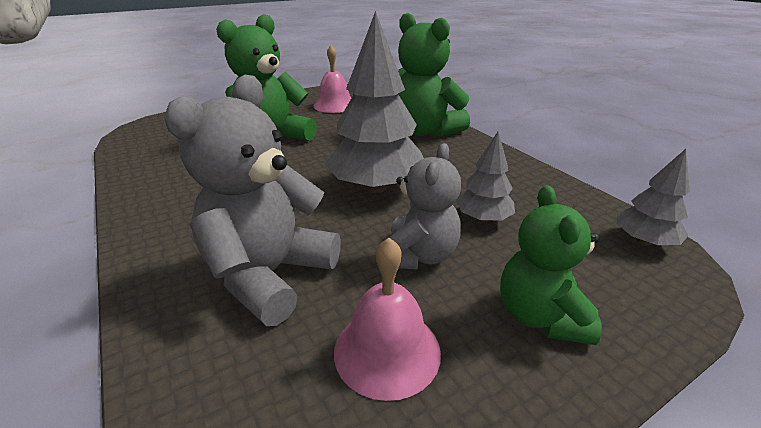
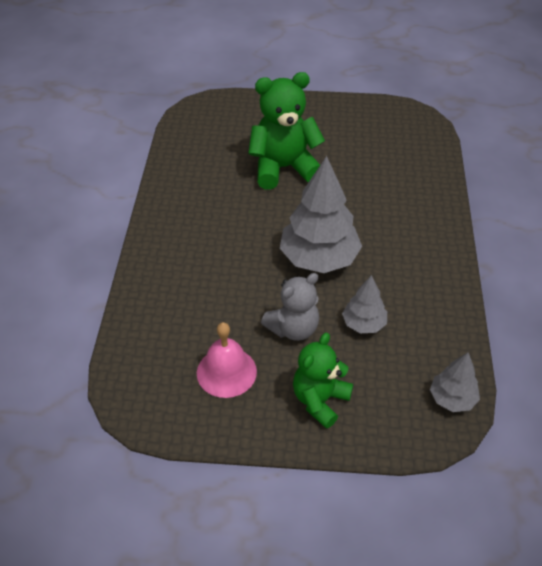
camera: 35 degrees right, 15 degrees up
(269, 275) = (202, 297): grey teddy bear -> none
(334, 105) = (373, 136): pink bell -> none
(424, 131) = (419, 212): green teddy bear -> none

